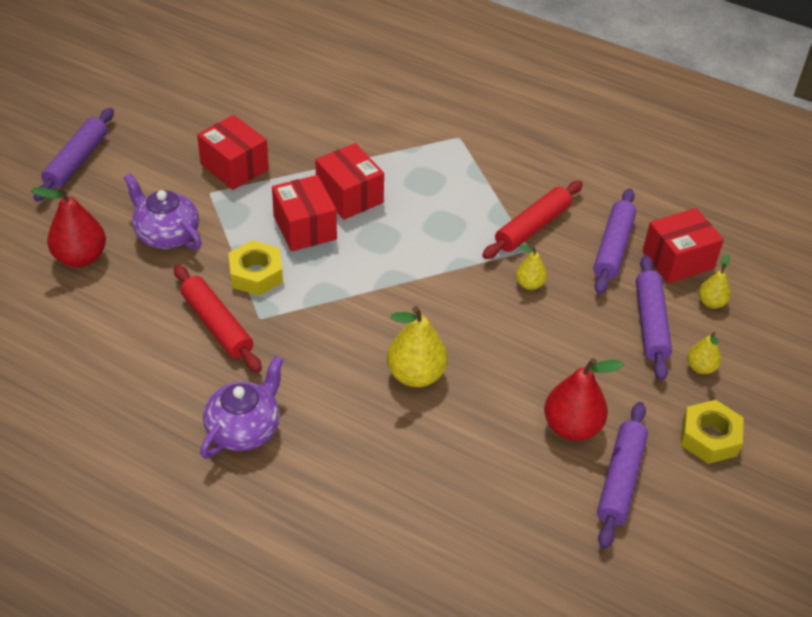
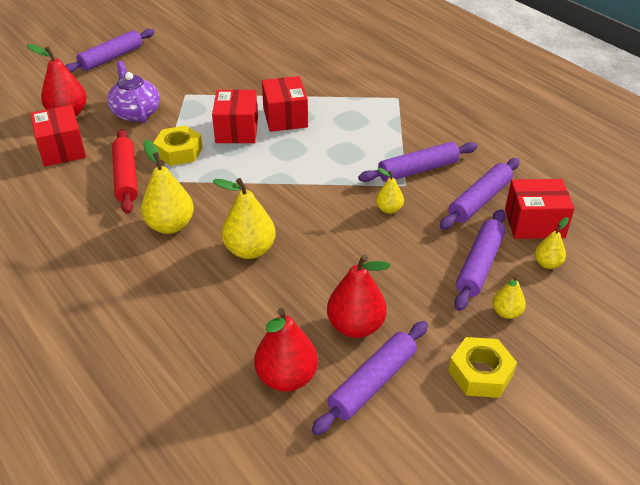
camera: 25 degrees right, 5 degrees down
(234, 167) = (214, 82): red box -> red box (62, 149)
(244, 429) = (92, 251): purple teapot -> none
(310, 371) = (170, 225): none -> yellow pear
(532, 227) = (418, 170): red rolling pin -> purple rolling pin
(539, 502) = (286, 377): none -> red pear

